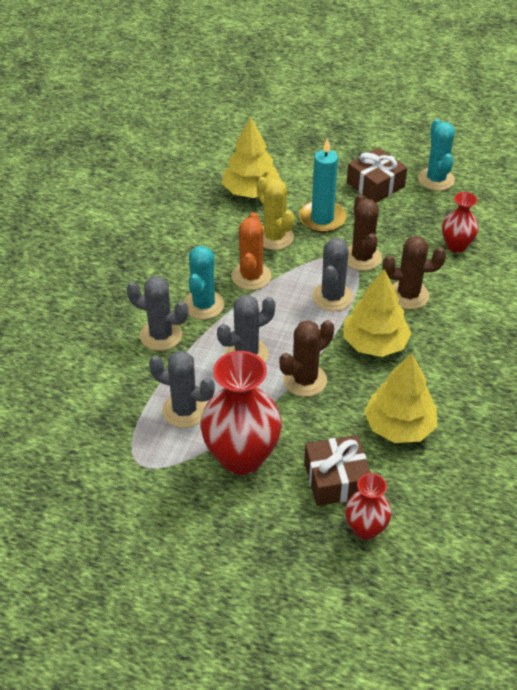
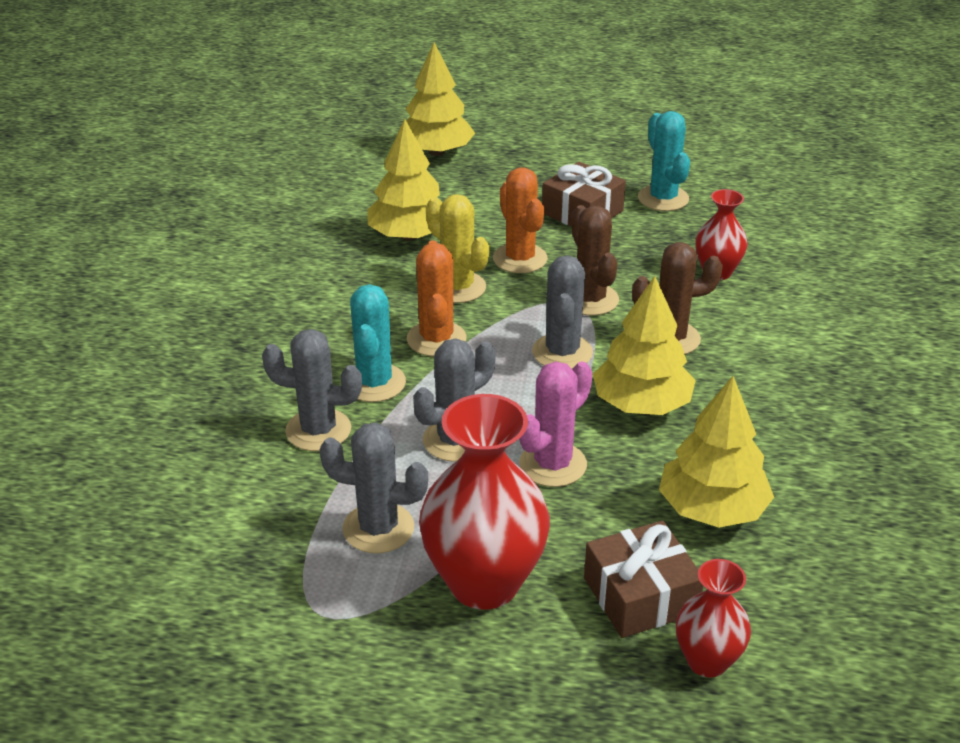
camera: 10 degrees left, 10 degrees down
(285, 121) = (436, 152): none -> yellow tree
(305, 380) = (552, 464): brown cactus -> pink cactus
(322, 219) = (520, 259): turquoise candle -> orange cactus

